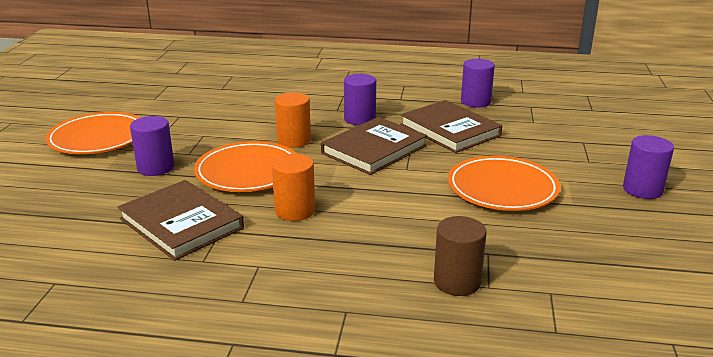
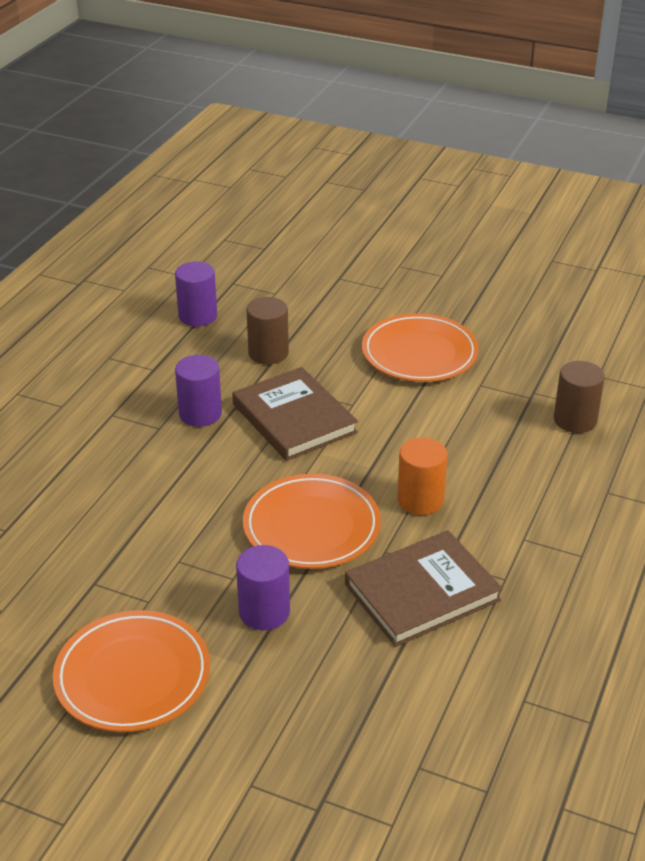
camera: 75 degrees left, 10 degrees up
(294, 141) = (238, 478): orange cylinder -> none
(450, 130) = (268, 353): brown book -> brown cylinder
(642, 190) = (449, 278): purple cylinder -> none

